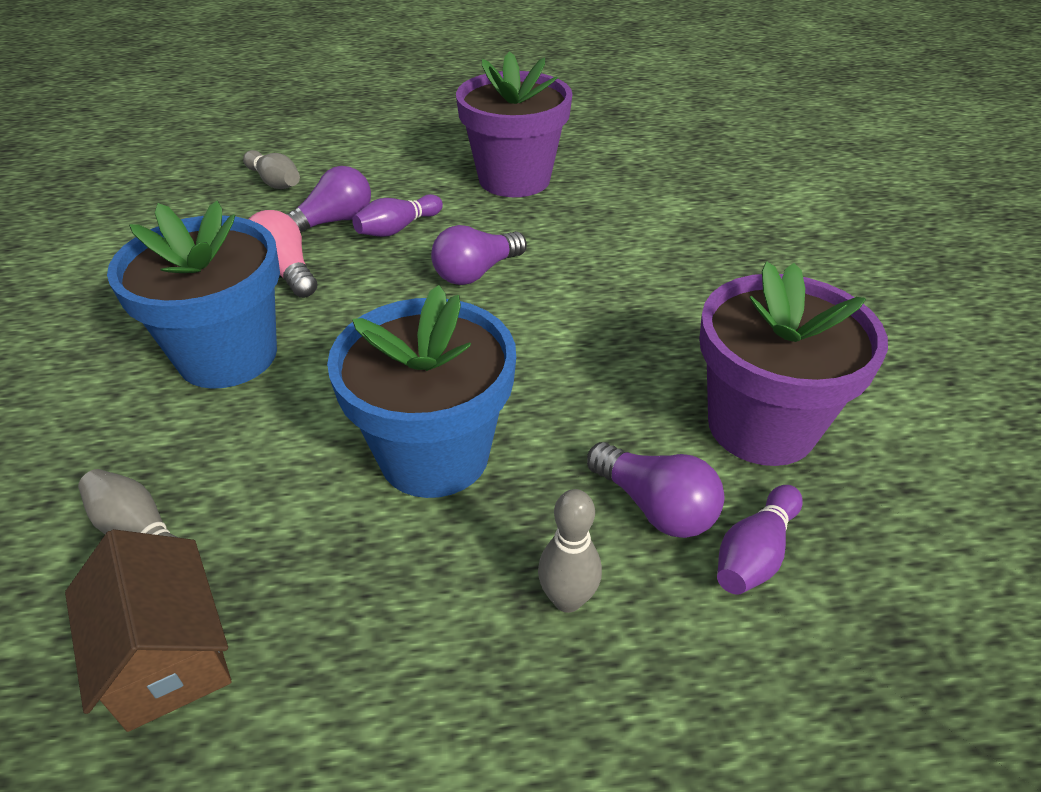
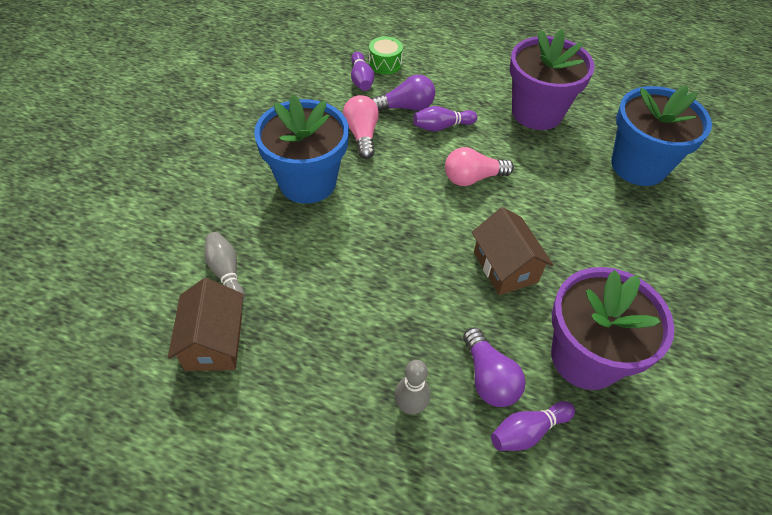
camera: 25 degrees right, 10 degrees up
(248, 208) = (361, 79): none -> purple bowling pin
(275, 182) = (385, 64): grey bowling pin -> green drum
(434, 455) = (385, 291): blue flower pot -> blue flower pot (638, 166)
(476, 272) = (472, 178): purple light bulb -> pink light bulb
(586, 359) = (505, 267): none -> brown house

